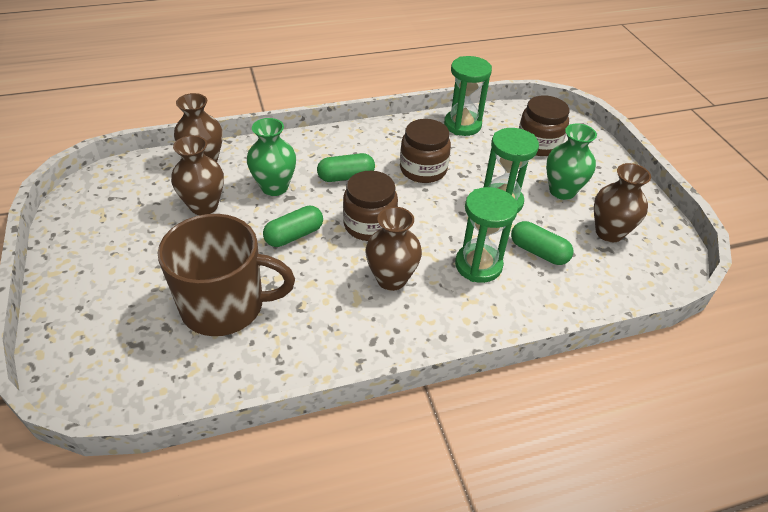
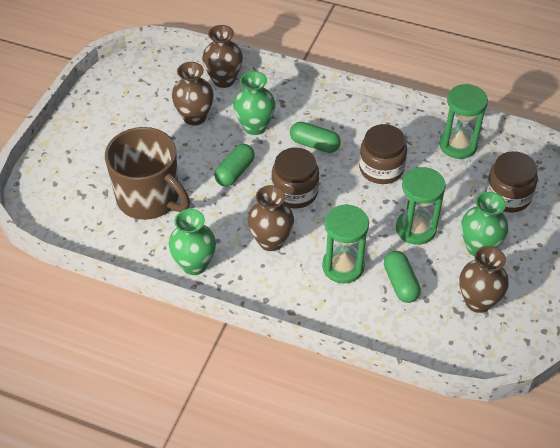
camera: 40 degrees right, 5 degrees up
(294, 235) = (235, 172): green capsule -> green capsule turned 60 degrees counterclockwise
(338, 345) = (194, 264): none -> green vase

